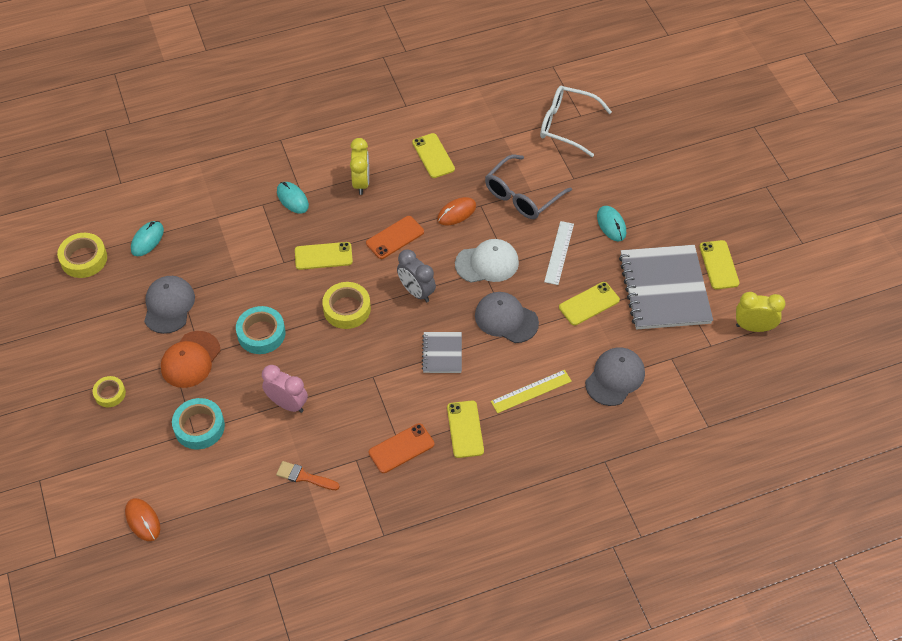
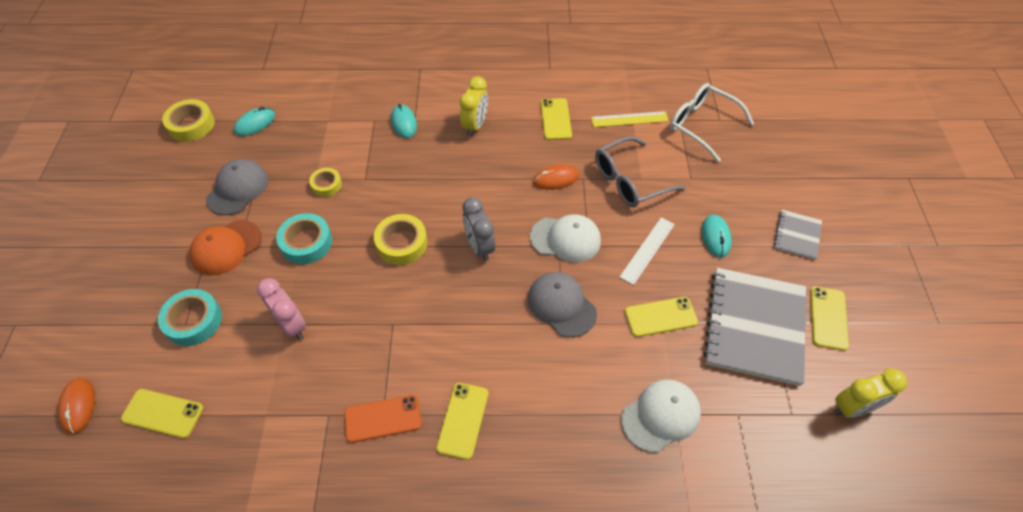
camera: 20 degrees right, 0 degrees up
(110, 394) = (133, 258): yellow tape -> yellow tape (326, 185)
(304, 476) = (264, 415): orange brush -> none
(323, 256) = (405, 184): yellow phone -> yellow phone (163, 413)
(395, 237) = (483, 186): orange phone -> none
(442, 353) = (476, 322): grey notebook -> grey notebook (797, 235)
(531, 391) = (556, 399): yellow ruler -> yellow ruler (629, 119)
(615, 377) = (661, 415): grey cap -> white cap
(753, 327) = (852, 408): yellow clock -> yellow clock turned 135 degrees clockwise

